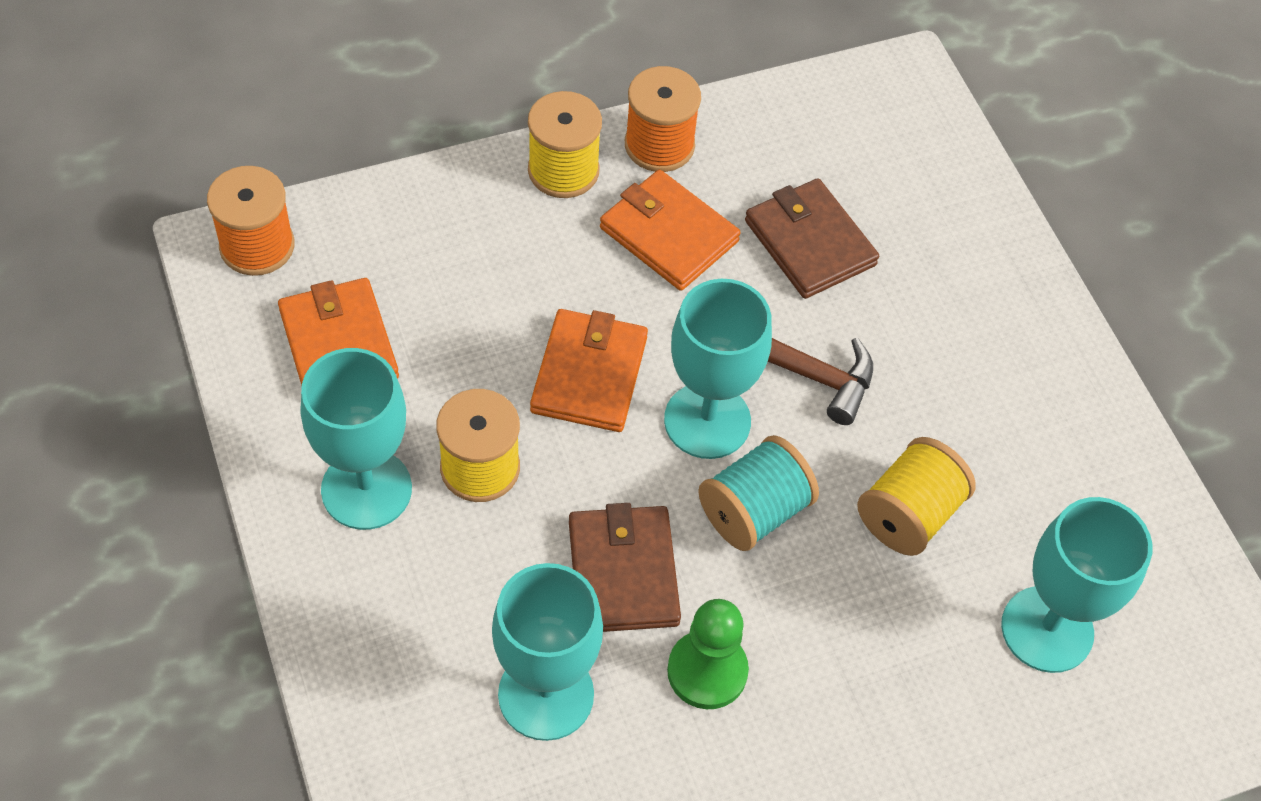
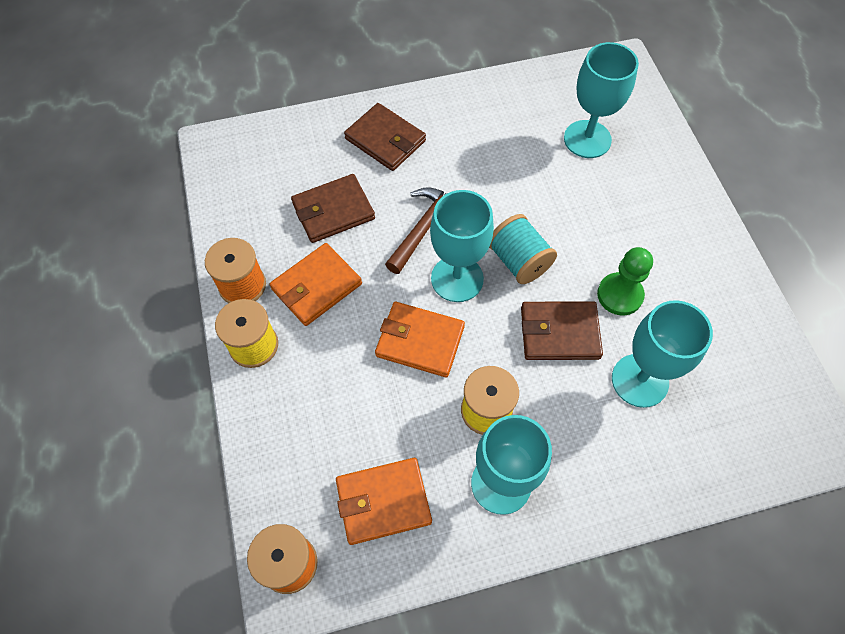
camera: 80 degrees left, 5 degrees up
(908, 514) = (521, 188): yellow spool -> none
(970, 303) = (385, 140): none -> brown wallet

